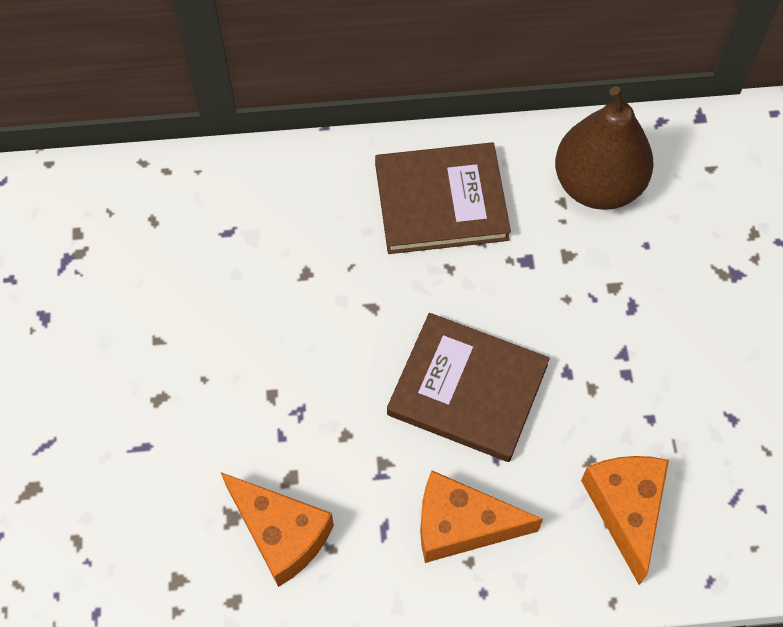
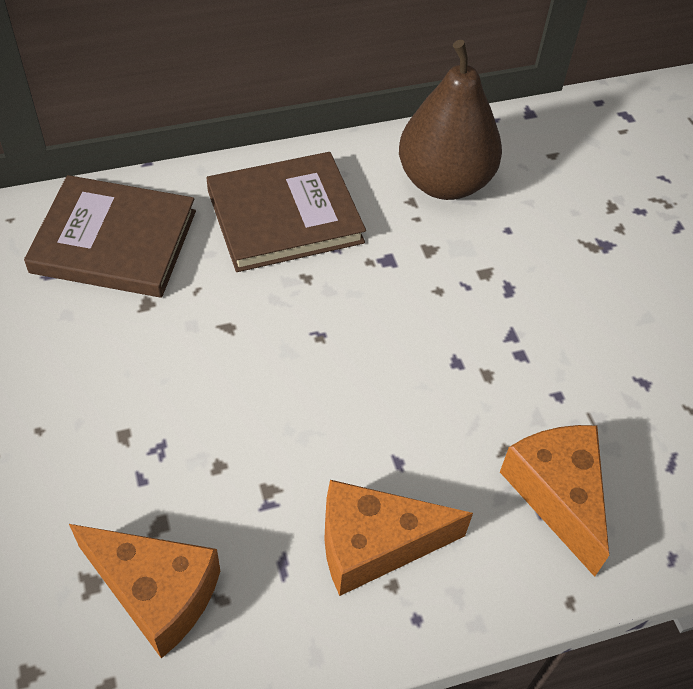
camera: 15 degrees left, 10 degrees down
(467, 389) = (351, 395): brown book -> brown book (114, 241)

